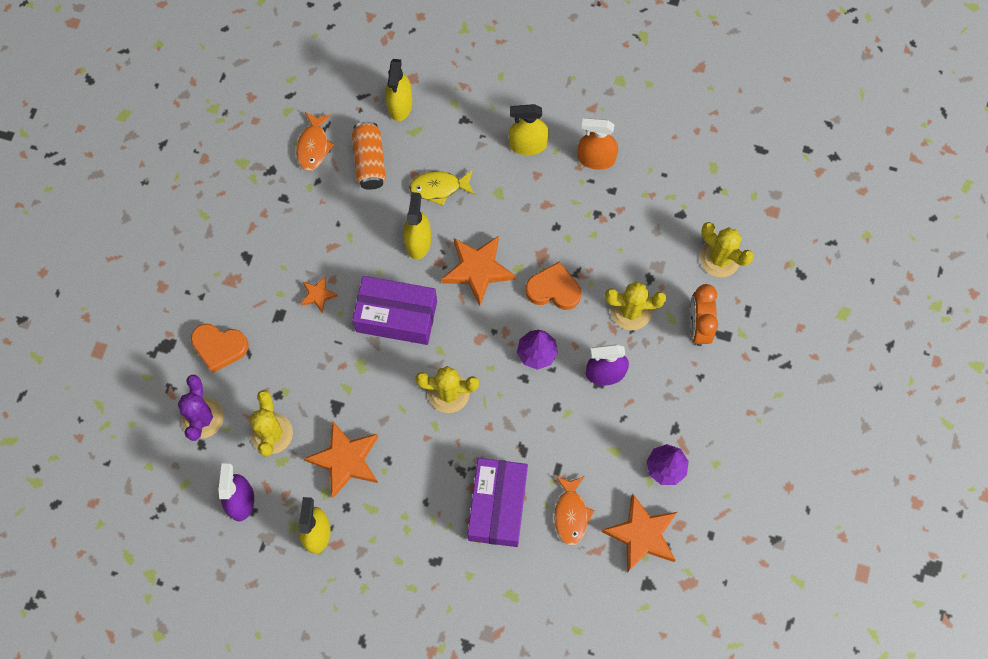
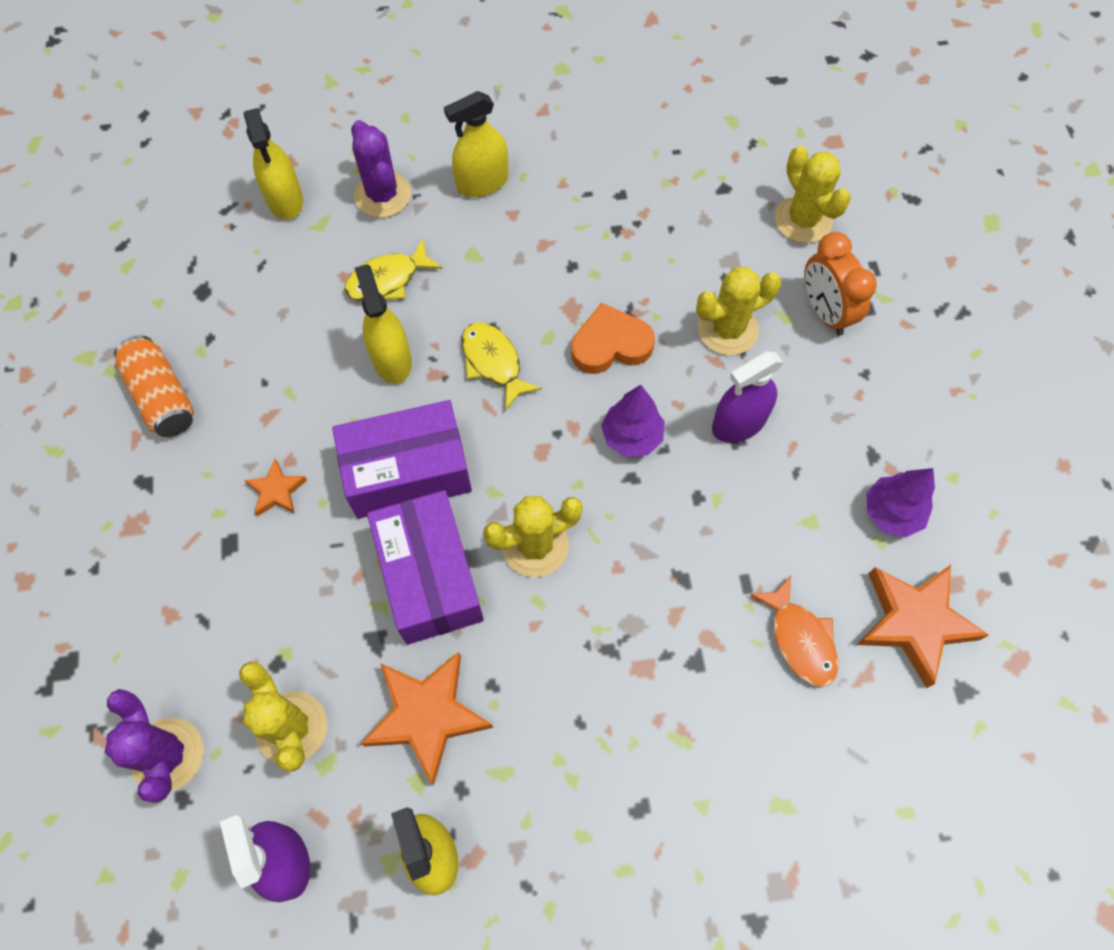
camera: 25 degrees left, 5 degrees down
(219, 347) = (153, 632): orange heart -> none
(313, 146) = (184, 295): orange fish -> none
(369, 161) = (274, 284): orange can -> orange can (162, 396)
(461, 127) = (382, 195): none -> purple cactus
(477, 270) = (493, 362): orange star -> yellow fish
(498, 506) = (689, 677): purple box -> purple box (430, 576)
(596, 159) = (580, 166): orange spray bottle -> none
(720, 258) = (803, 220): yellow cactus -> yellow cactus turned 45 degrees clockwise

